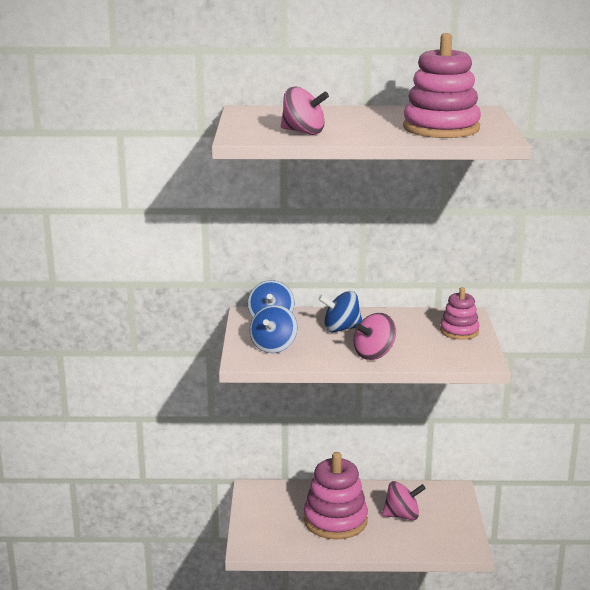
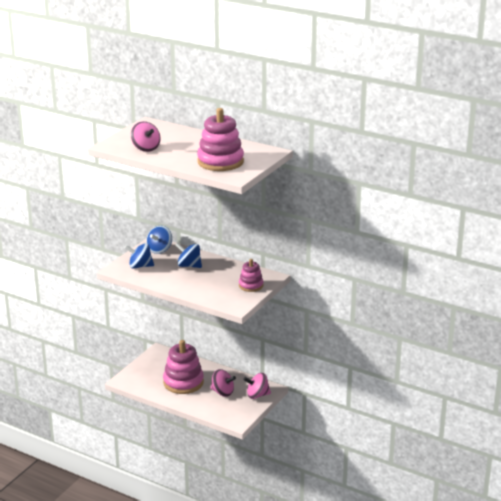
camera: 30 degrees right, 5 degrees up
(273, 347) = (140, 266): blue spinning top -> blue spinning top turned 45 degrees clockwise
(374, 354) = (185, 286): pink spinning top -> pink spinning top (257, 395)

